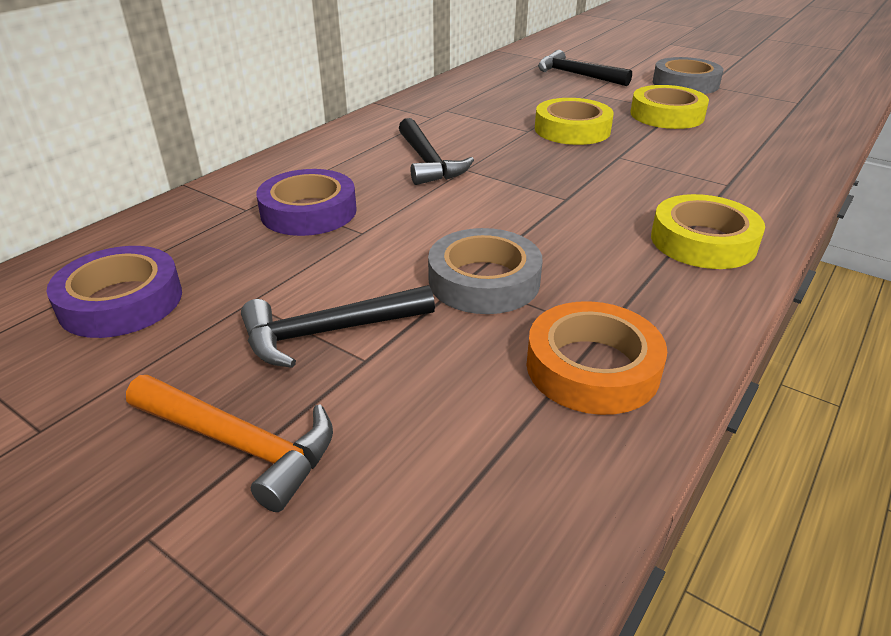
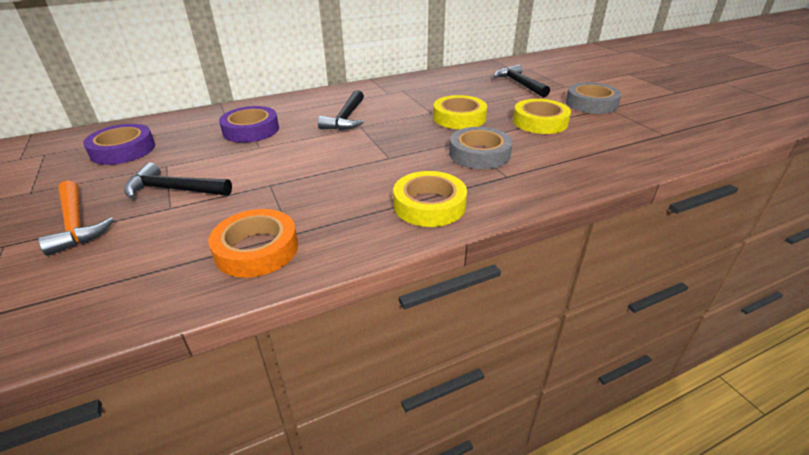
camera: 30 degrees right, 0 degrees up
(484, 281) = (275, 188): grey tape -> grey tape (479, 154)

